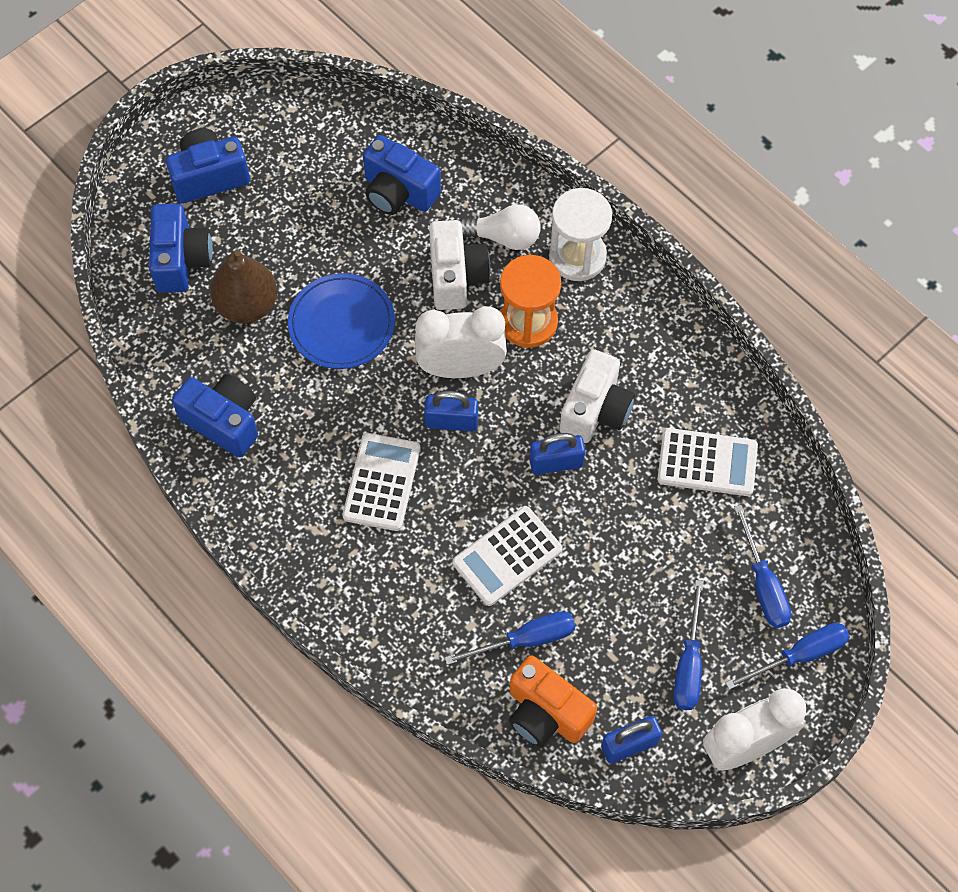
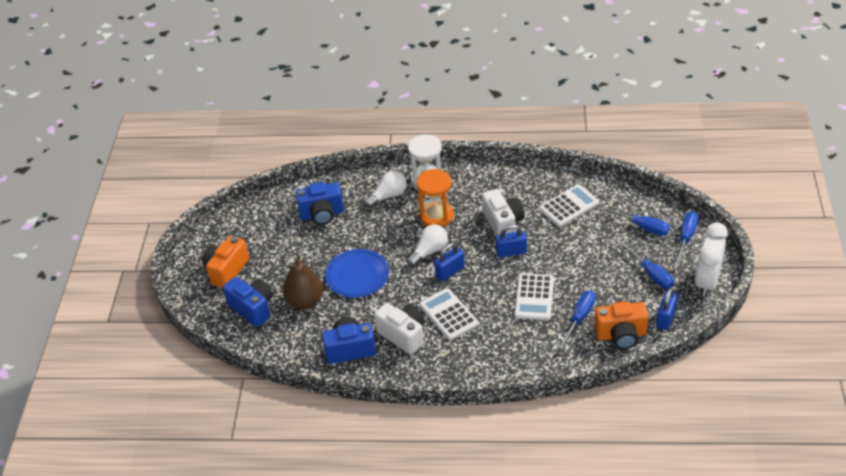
camera: 40 degrees left, 20 degrees down
(209, 177) = (226, 270): blue camera -> orange camera
(456, 276) = (385, 223): white camera -> white camera (403, 335)
(461, 368) = (429, 251): white clock -> white light bulb
(556, 463) = (511, 252): blue padlock -> blue padlock turned 45 degrees clockwise

